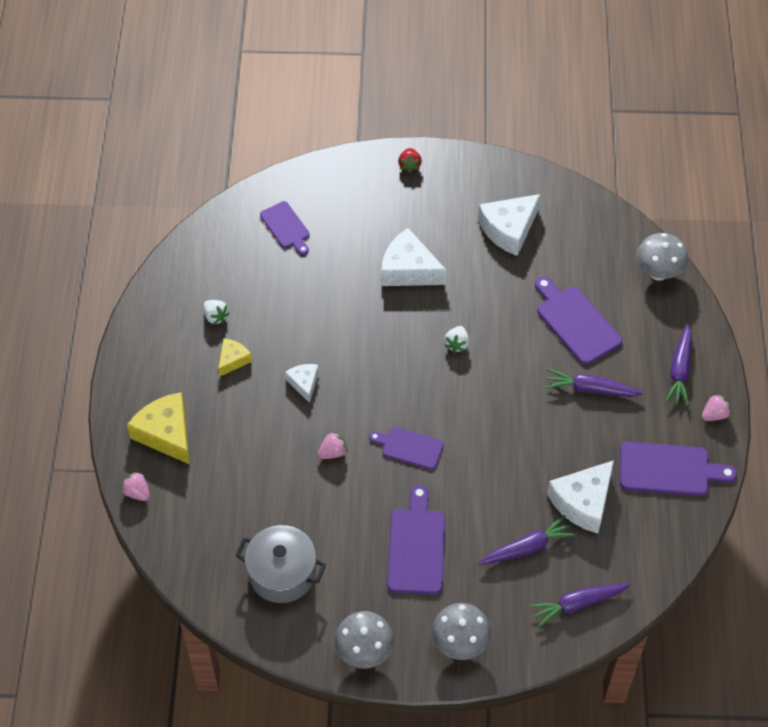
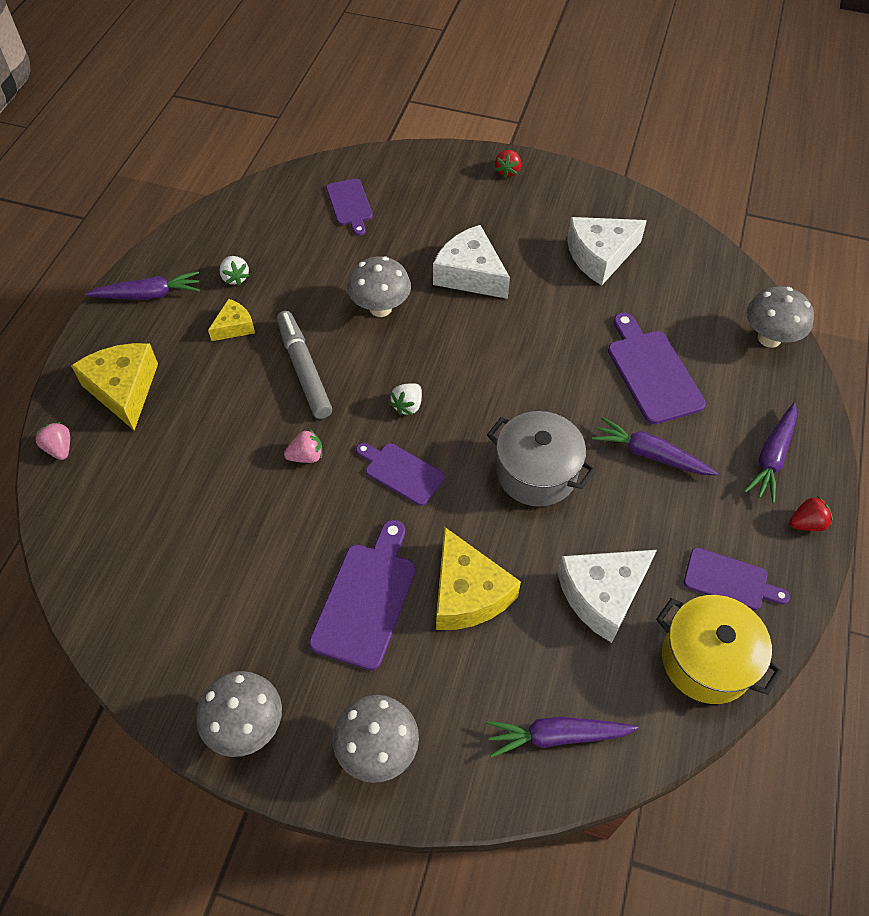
camera: 15 degrees right, 0 degrees up
(282, 574) = (185, 591): grey pot -> grey pot (536, 473)
(304, 383) = (304, 370): white cheese -> grey marker
(346, 316) = (380, 308): none -> grey mushroom
(457, 344) = (499, 366): white strawberry -> white strawberry (408, 406)
(487, 524) = (467, 593): none -> yellow cheese
(527, 548) = (510, 638): purple carrot -> purple carrot (148, 295)
(665, 529) = (706, 660): none -> yellow pot
(669, 469) = (729, 580): purple cutting board -> purple cutting board, size x0.65
(714, 415) = (806, 523): pink strawberry -> red strawberry

